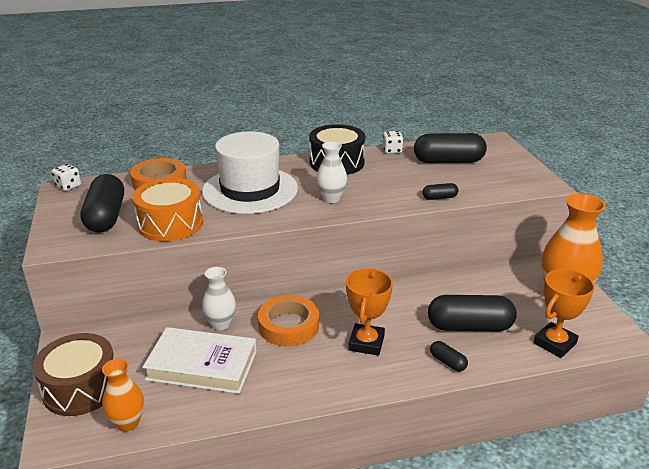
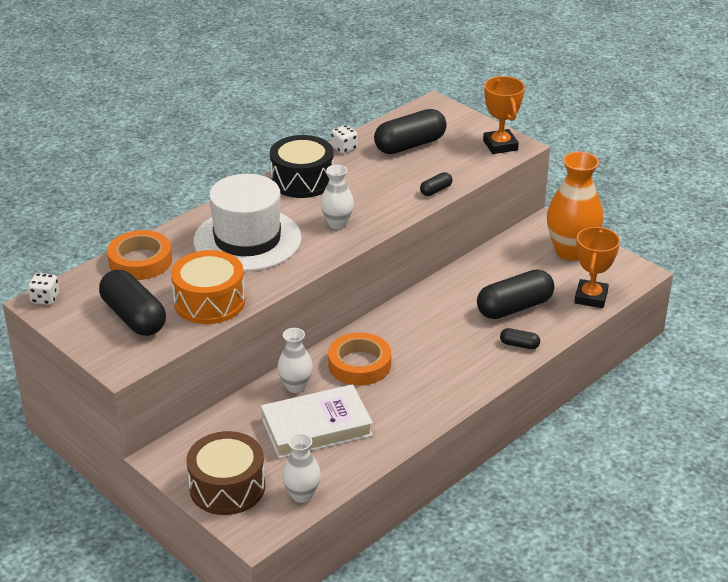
camera: 30 degrees left, 5 degrees up
(128, 423) = (302, 495): orange vase -> white vase
(366, 343) = (440, 354): orange trophy -> orange trophy (500, 145)

